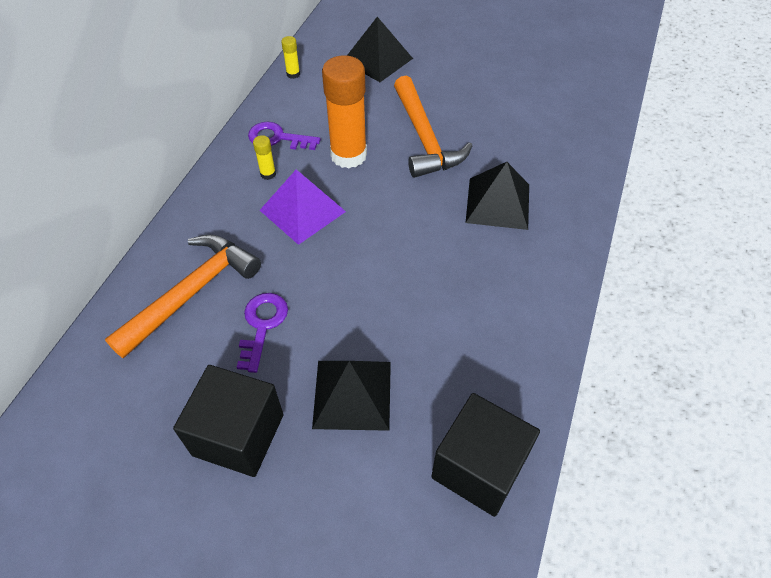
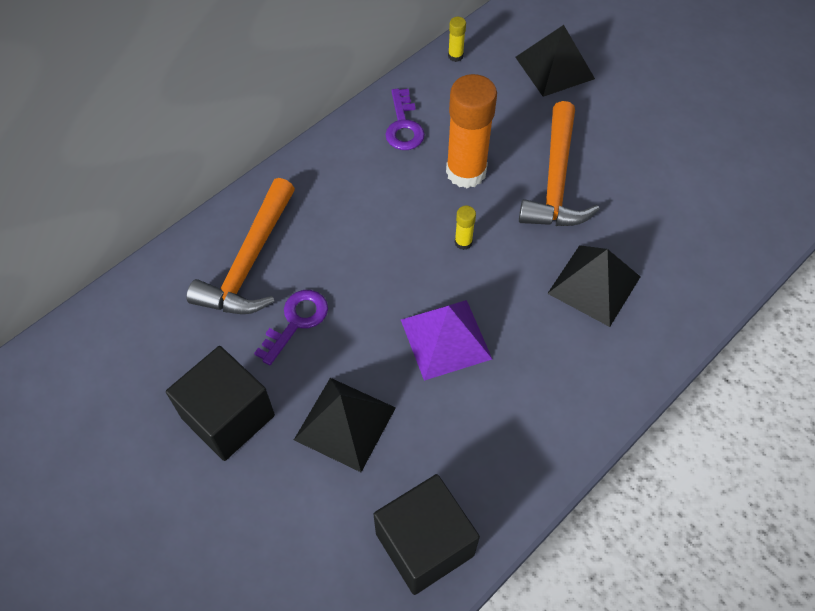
camera: 25 degrees right, 5 degrees up
(192, 292) = (249, 262): orange hammer -> orange hammer turned 135 degrees clockwise
(268, 174) = (375, 164): yellow glue stick -> yellow glue stick (463, 242)
(277, 138) = (403, 126): purple key -> purple key turned 135 degrees counterclockwise
(302, 210) = (390, 217): purple pyramid -> purple pyramid (445, 339)

